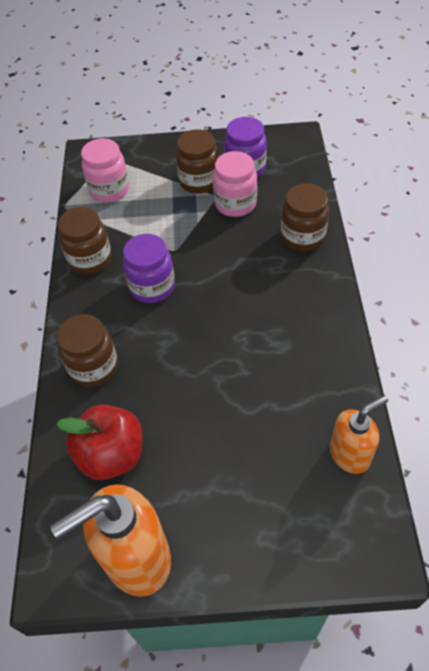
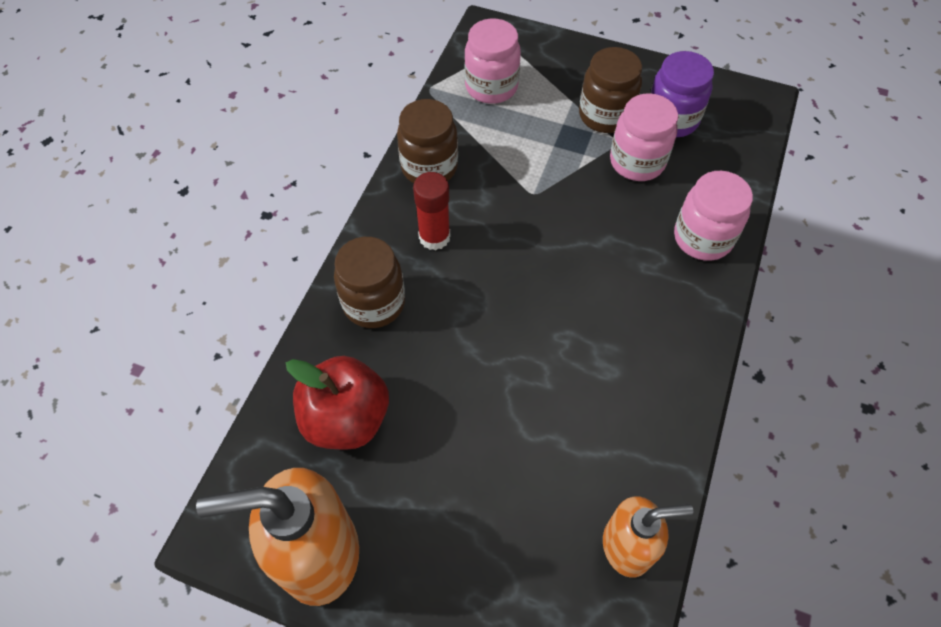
camera: 20 degrees right, 5 degrees up
(117, 305) = (434, 237): none -> red glue stick
(152, 287) = (486, 230): purple jar -> none
(302, 237) = (702, 238): brown jar -> pink jar

